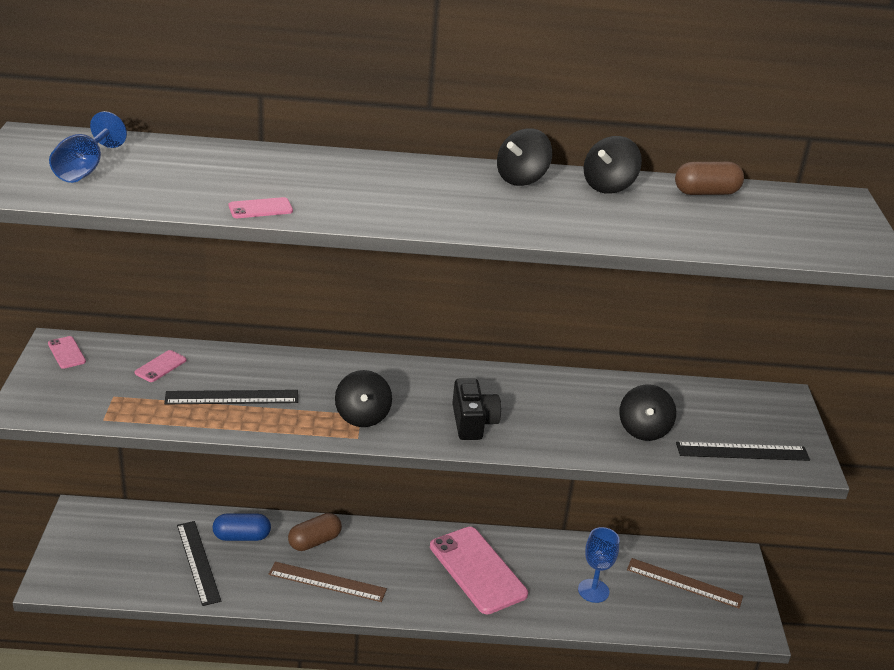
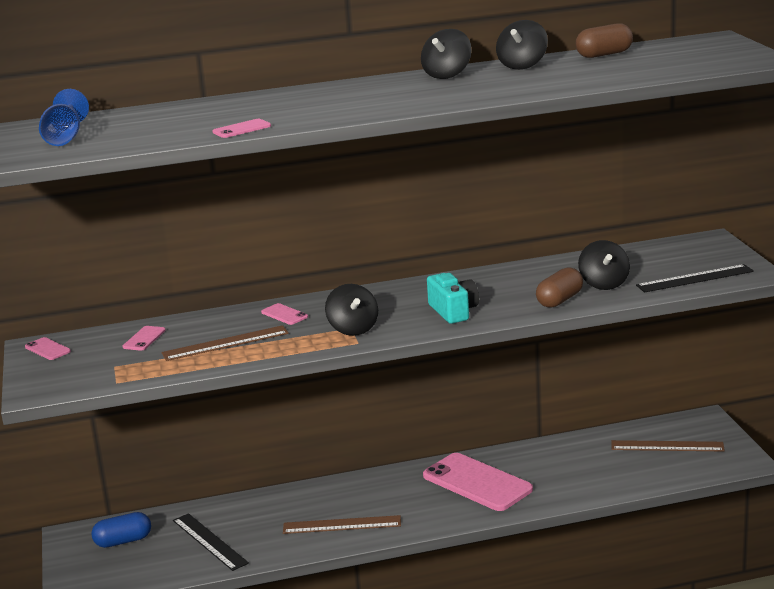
camera: 10 degrees left, 10 degrees down
(232, 397) = (225, 343): black ruler -> brown ruler
(242, 537) = (241, 513): blue capsule -> blue capsule (123, 541)
(307, 374) = (284, 314): none -> pink phone
(314, 541) = (313, 500): brown capsule -> brown capsule (559, 300)
(473, 422) = (453, 311): black camera -> turquoise camera
(593, 591) = (590, 471): blue goblet -> none

